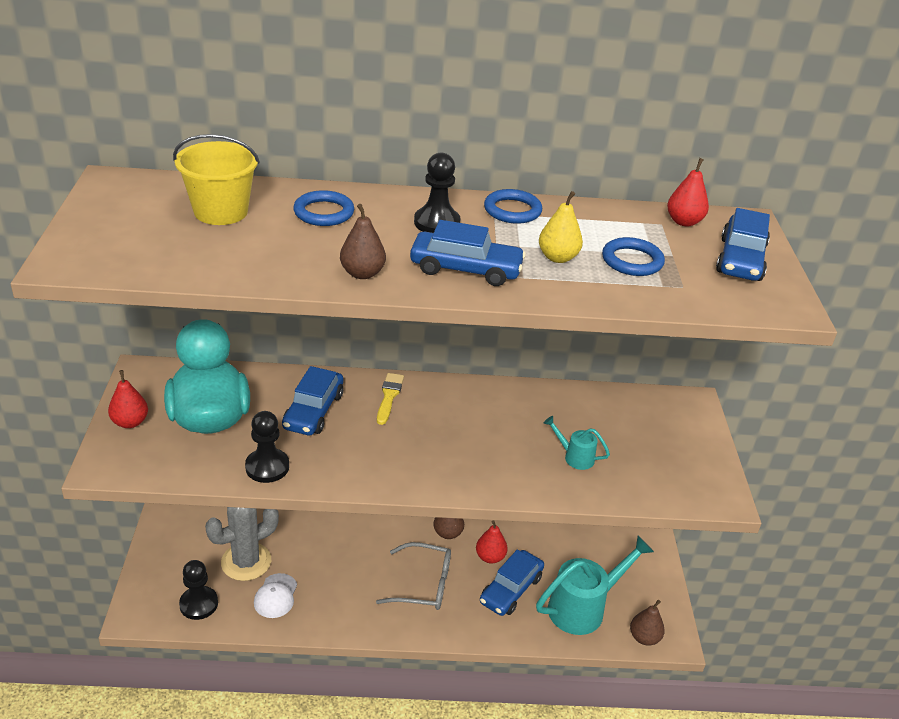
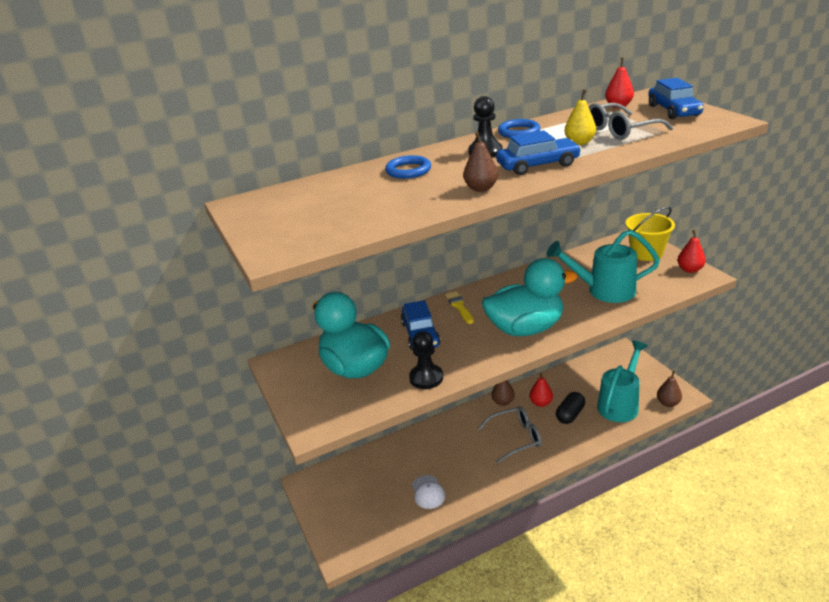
camera: 20 degrees left, 5 degrees down
(130, 422) = (301, 395): red pear -> red pear (689, 270)
(199, 604) = (379, 524): black pawn -> none
(221, 211) = (340, 192): yellow bucket -> yellow bucket (646, 253)
(246, 562) = (388, 482): grey cactus -> none
(432, 461) = (525, 329): none -> turquoise duck
(511, 589) = (570, 415): blue car -> black capsule
(574, 457) = (604, 290): turquoise watering can -> turquoise watering can, size x2.14
(632, 261) = (621, 130): blue ring -> grey glasses

